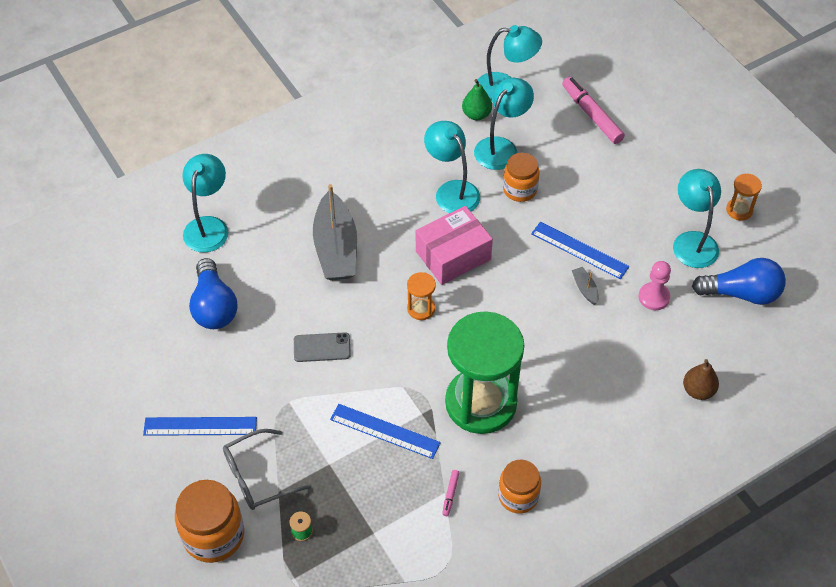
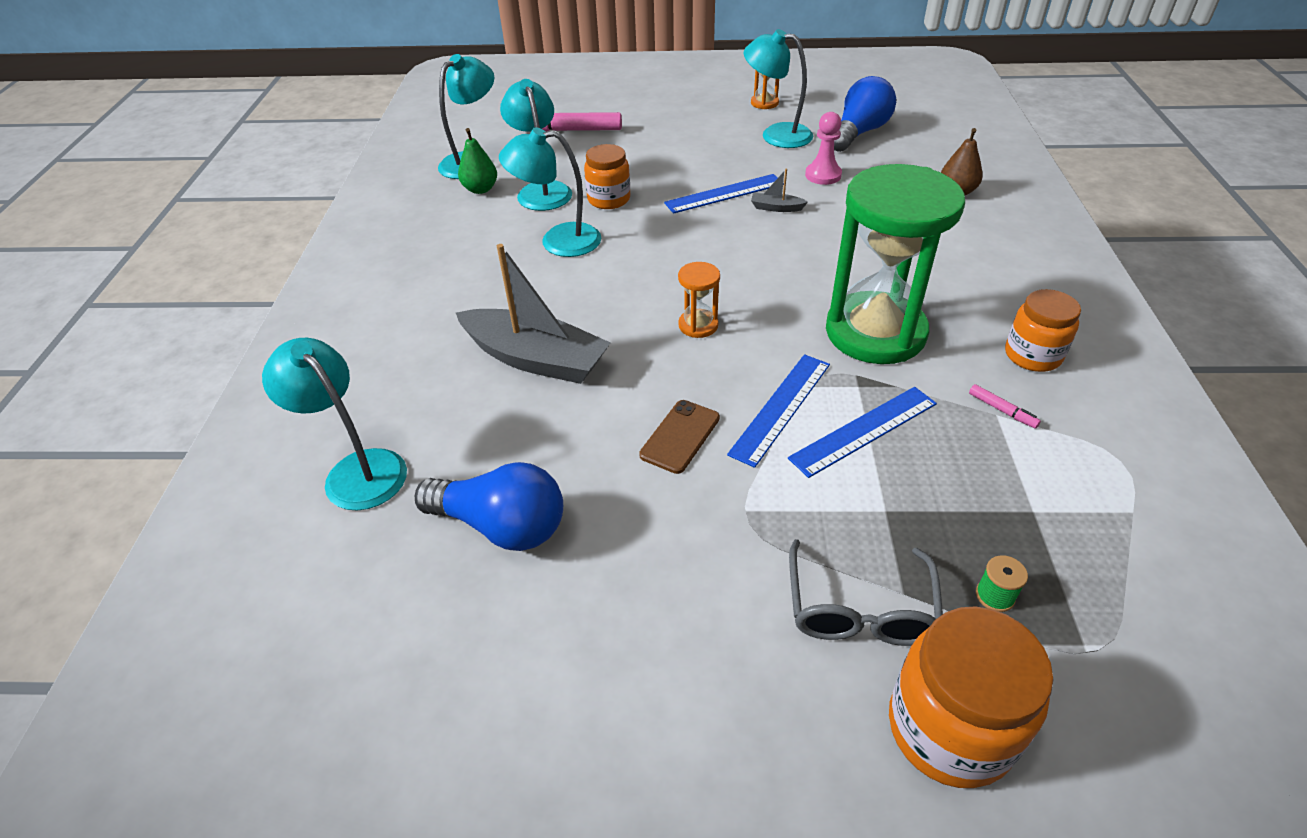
camera: 55 degrees left, 10 degrees down
(200, 426) = (711, 646): blue ruler -> blue ruler (781, 408)
(322, 347) = (680, 436): grey phone -> brown phone
(453, 255) = (646, 273): pink box -> none

